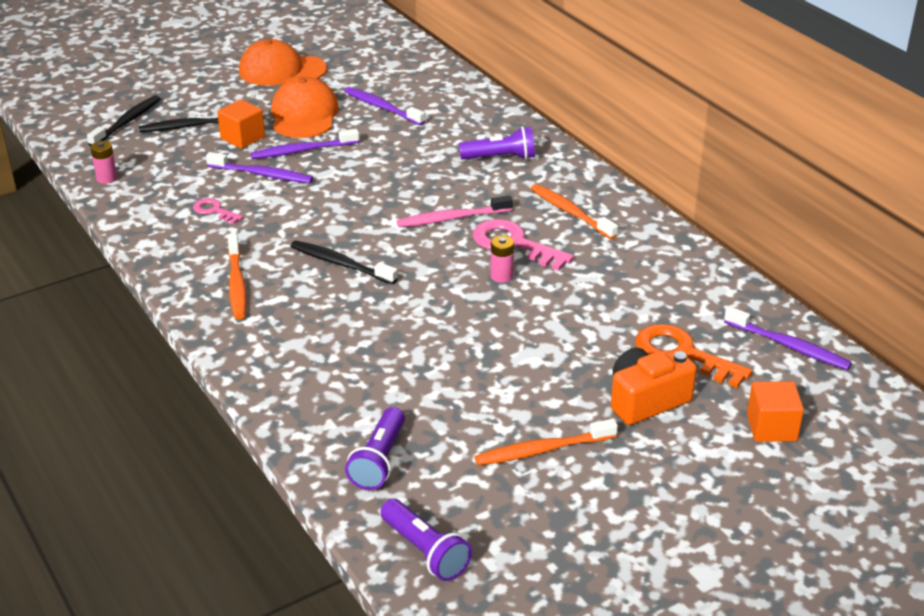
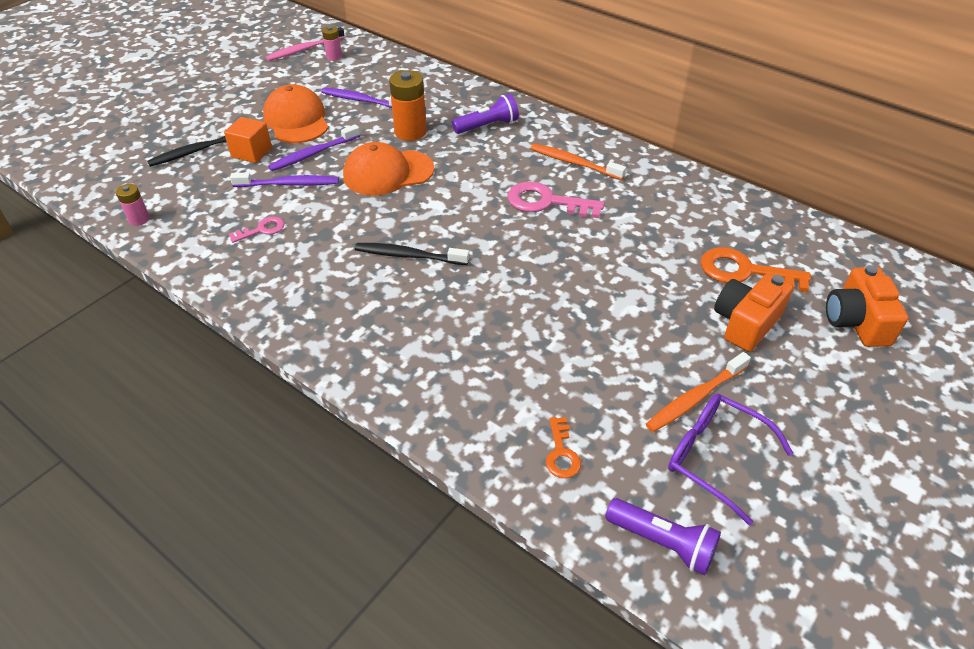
camera: 20 degrees left, 10 degrees up
(127, 122) = (132, 159): black toothbrush -> none
(214, 211) = (262, 229): pink key -> pink key turned 135 degrees clockwise
(237, 284) = (323, 300): orange toothbrush -> none
(282, 70) = (254, 83): orange cap -> orange cap (388, 173)
(379, 461) = (561, 453): purple flashlight -> orange key
(414, 148) = (410, 132): none -> orange battery
(452, 218) = (480, 190): pink toothbrush -> pink toothbrush (304, 49)
(501, 276) = (554, 234): pink battery -> pink battery (334, 56)
(525, 501) = (715, 457): none -> purple glasses
(771, 427) = (856, 321): orange cube -> orange camera
(789, 346) = (817, 243): purple toothbrush -> none

